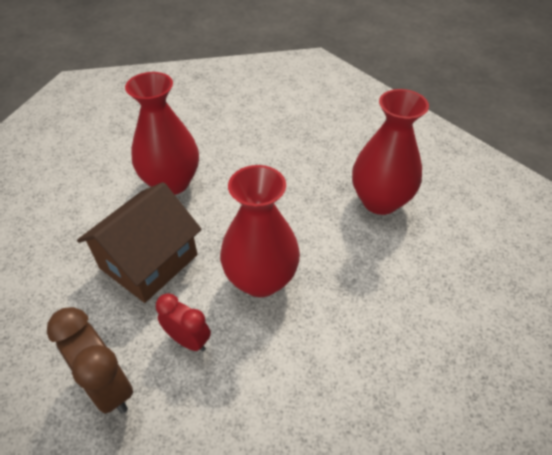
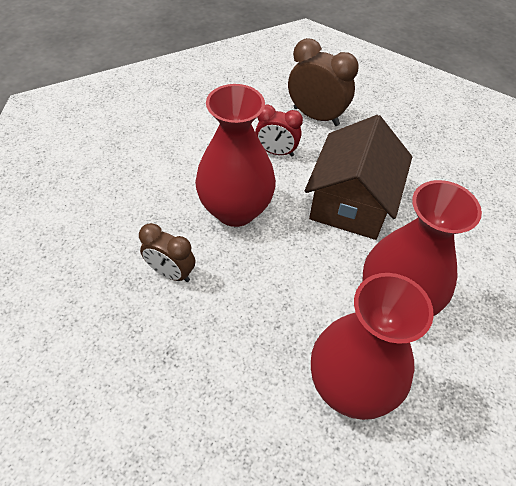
camera: 160 degrees right, 5 degrees up
(333, 237) = (171, 273): none -> brown clock
(380, 201) = (114, 342): red vase -> red vase (350, 385)

